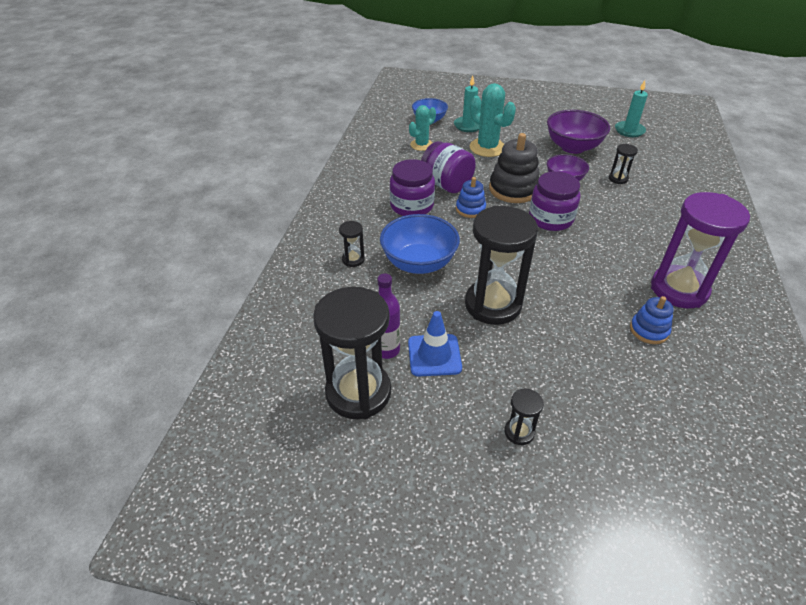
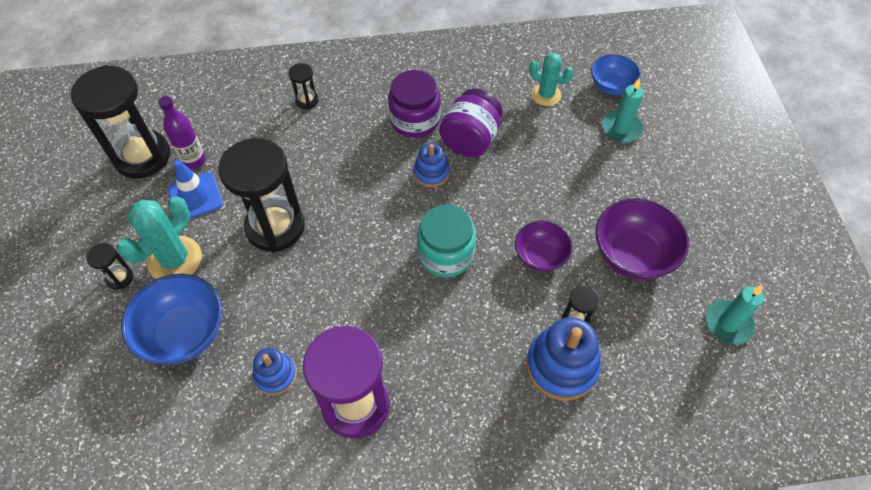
camera: 70 degrees right, 15 degrees up
(419, 263) = (319, 152): blue bowl -> blue bowl (184, 333)
(487, 148) = (576, 160): turquoise cactus -> turquoise cactus (175, 259)
(513, 189) = (492, 205): black stacking toy -> none
(550, 219) = (446, 254): purple jar -> turquoise jar
(653, 192) = (561, 366): none -> blue stacking toy

